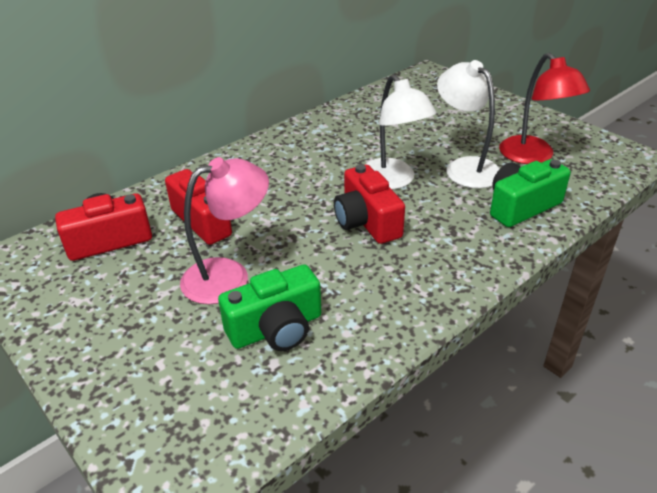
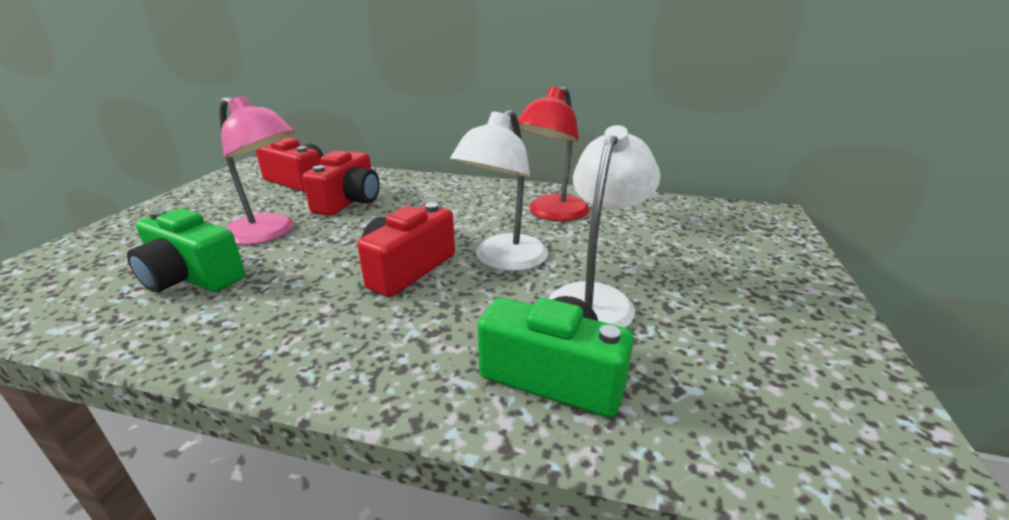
camera: 55 degrees right, 10 degrees down
(533, 156) = (709, 348): red lamp -> red lamp (552, 214)

